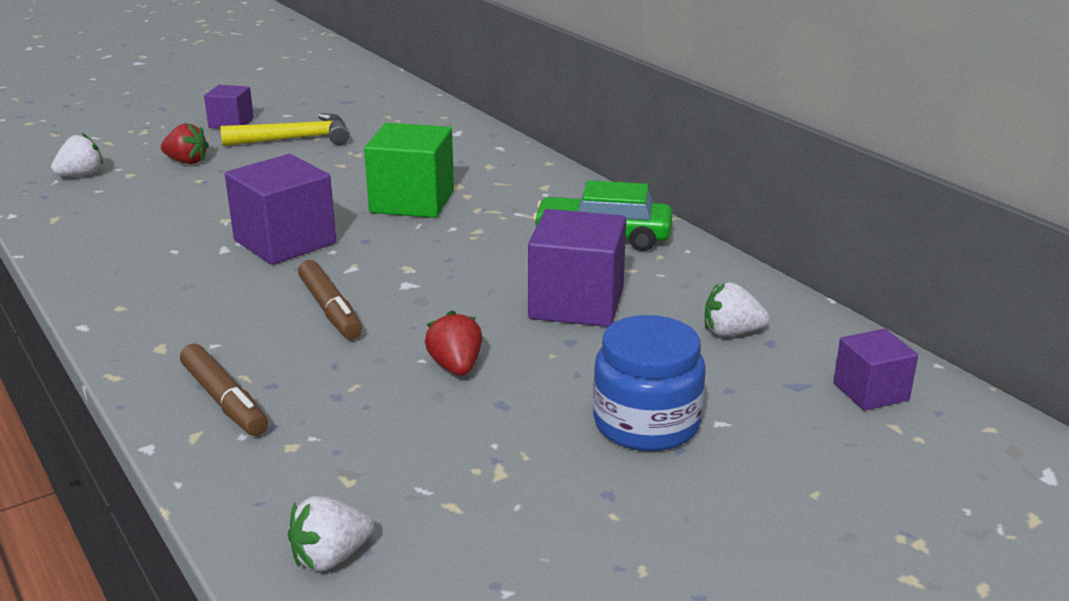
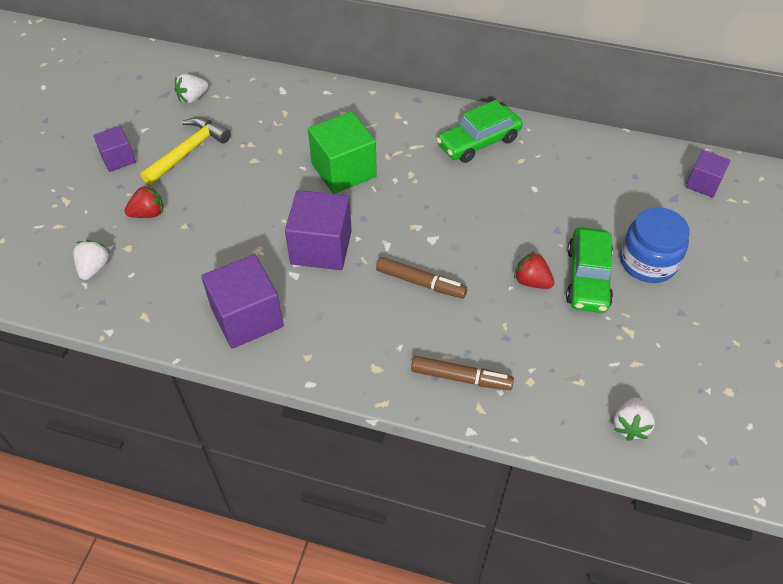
camera: 40 degrees left, 25 degrees up
(533, 397) = (587, 278): none -> green car
(576, 303) = (528, 201): purple cube -> purple cube (247, 317)
(731, 333) = (614, 179): white strawberry -> white strawberry (193, 98)

